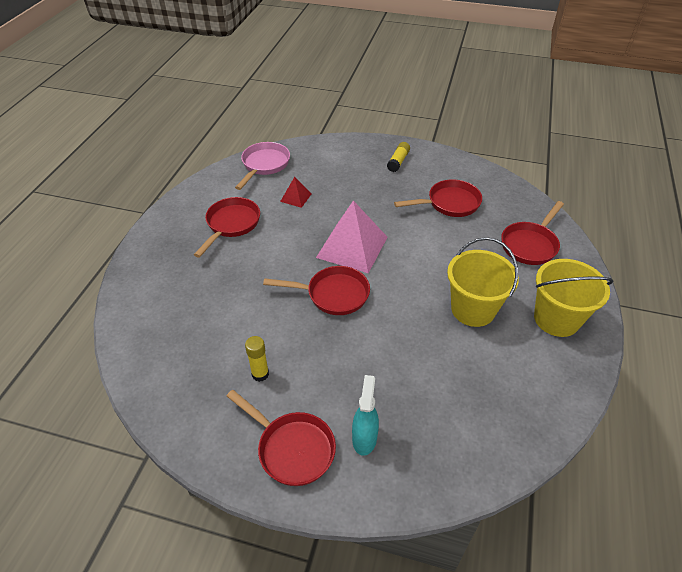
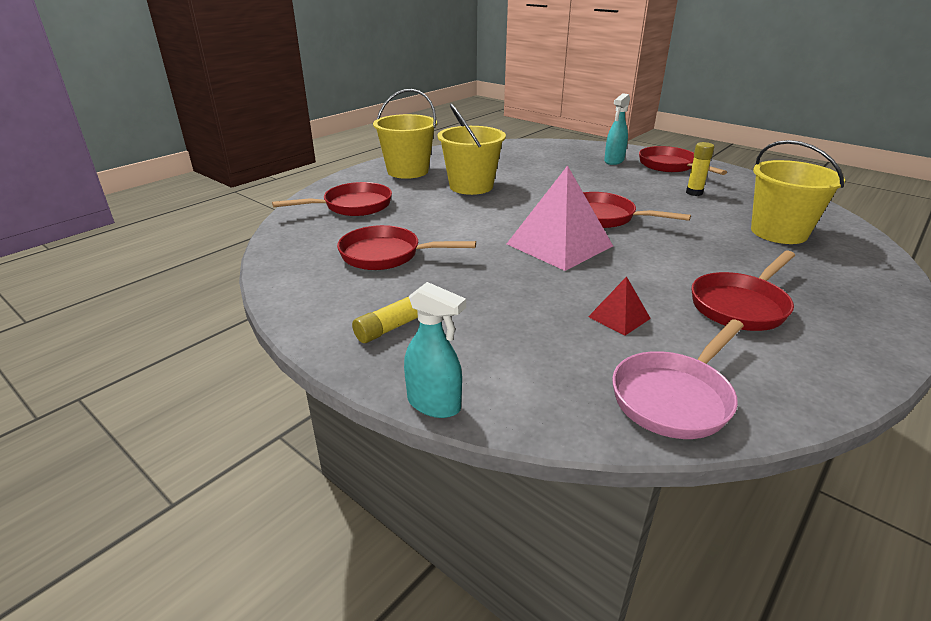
camera: 155 degrees left, 15 degrees down
(190, 318) = (778, 232): none -> yellow bucket
(353, 139) = (434, 404): none -> turquoise spray bottle

